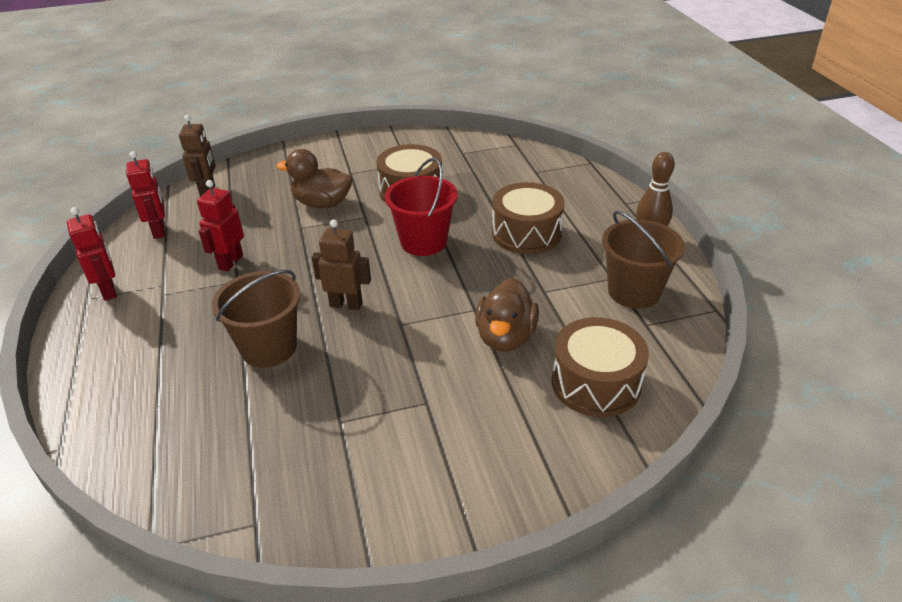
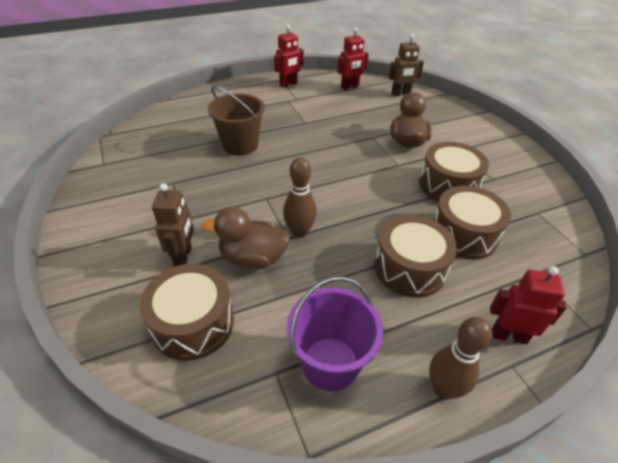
camera: 80 degrees right, 5 degrees up
(230, 262) = (324, 117): red robot -> red robot (509, 335)
(346, 304) = (286, 170): brown robot -> brown robot (183, 256)
(423, 242) = (373, 200): red bucket -> none
(467, 299) = (299, 232): none -> brown bowling pin
(485, 196) = (463, 234): none -> brown drum
(634, 292) = (330, 363): brown bucket -> purple bucket

